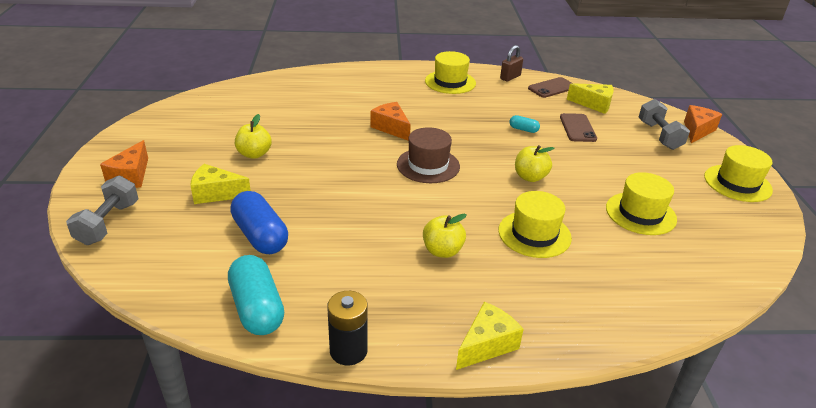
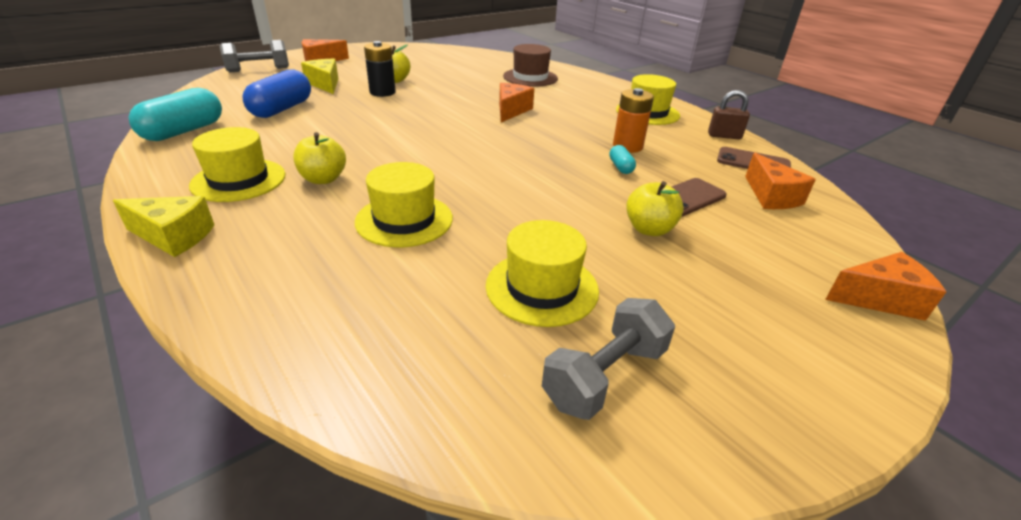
camera: 55 degrees right, 0 degrees up
(348, 351) = (140, 175): black battery -> black battery (382, 92)
(428, 165) = (469, 139): brown hat -> brown hat (530, 77)
(496, 113) = (627, 146): none -> orange battery
(530, 177) = (522, 192): yellow apple -> yellow apple (649, 229)
(594, 104) = (771, 196): yellow cheese -> orange cheese
(659, 135) = (789, 264): grey dumbbell -> grey dumbbell (605, 376)
(737, 183) = (781, 379): yellow hat -> yellow hat (238, 180)

